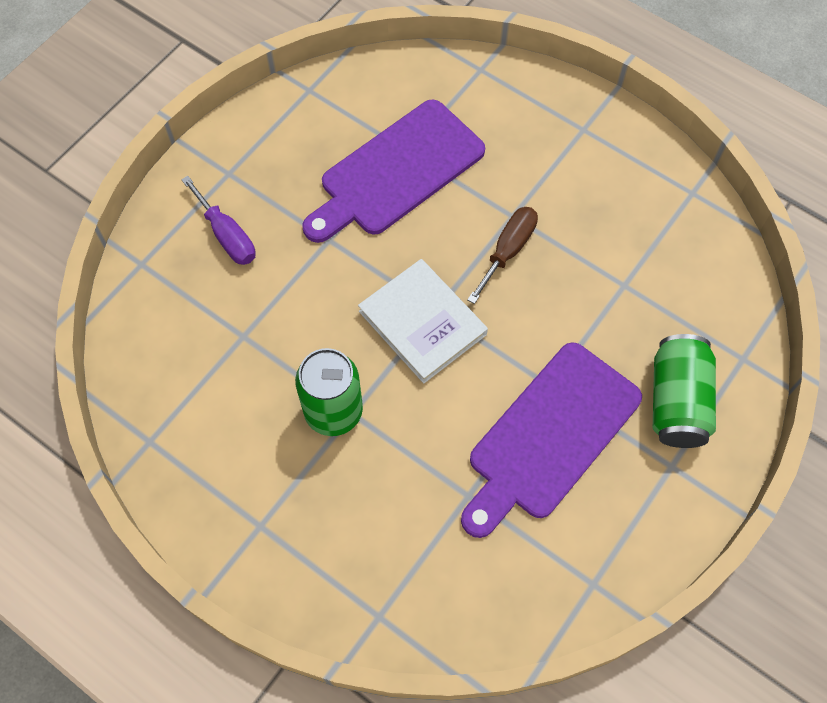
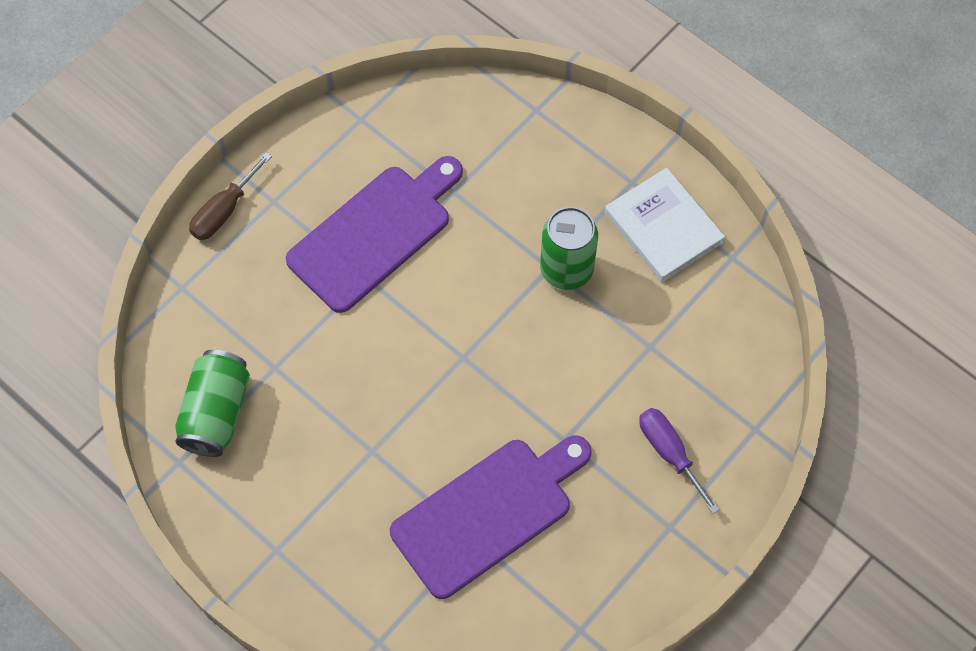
camera: 175 degrees left, 0 degrees up
(422, 323) = (477, 345): white book -> white book (663, 228)
(508, 250) = (383, 412): brown screwdriver -> brown screwdriver (224, 211)
(677, 402) = (254, 254): green can -> green can (216, 412)

